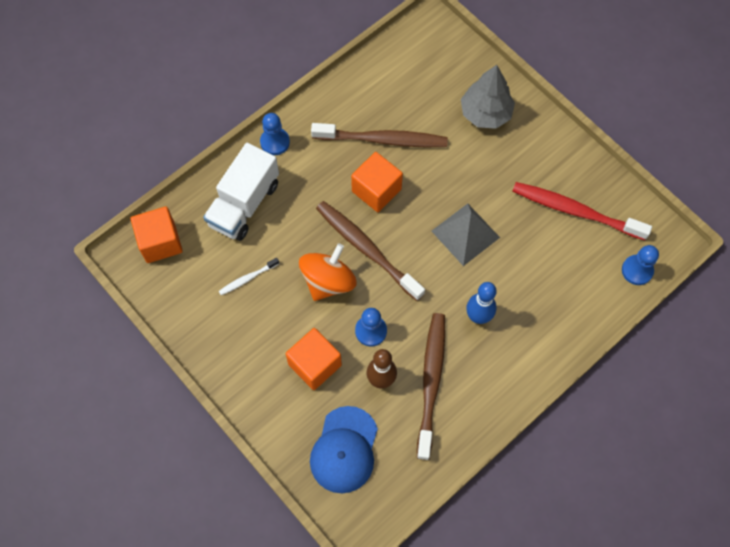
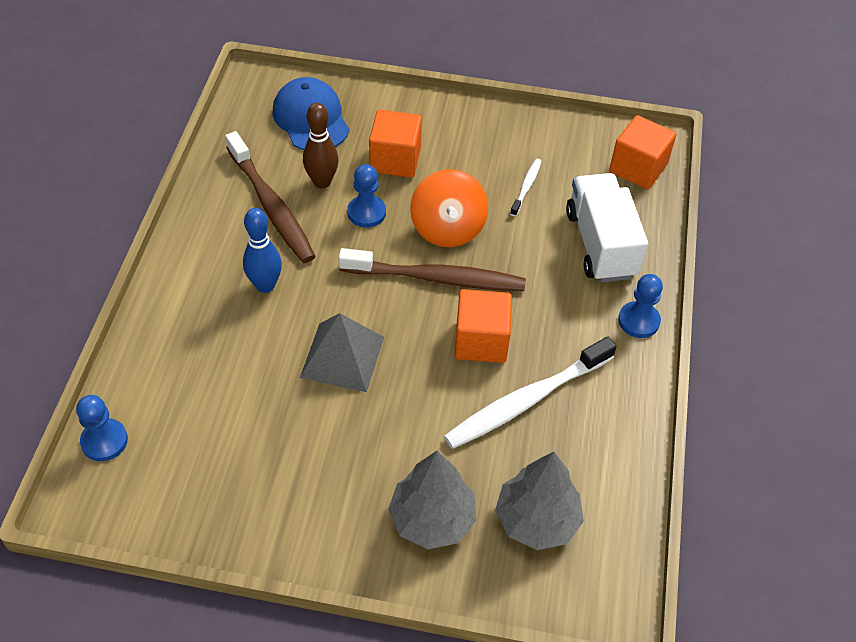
camera: 140 degrees right, 15 degrees down
(383, 140) = (526, 400): brown toothbrush -> white toothbrush
(433, 79) = (536, 520): none -> grey tree
(575, 211) = (226, 465): red toothbrush -> none

